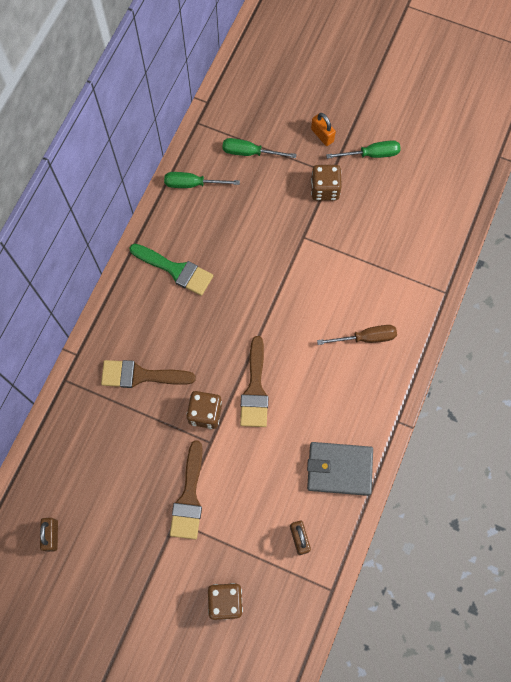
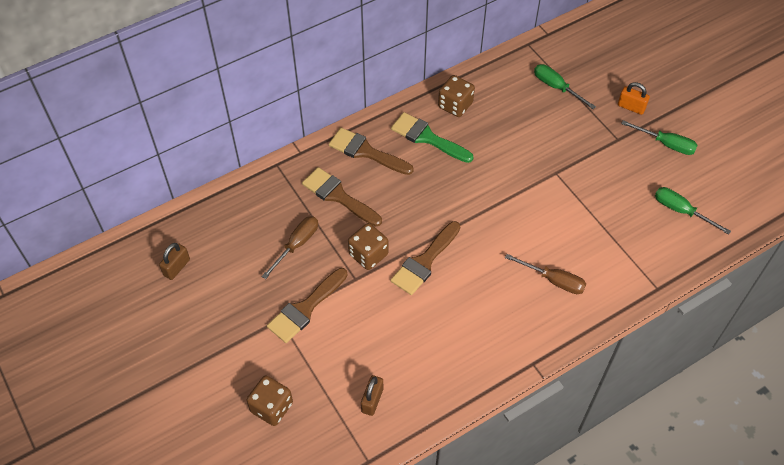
camera: 35 degrees right, 15 degrees down
(133, 317) = (366, 152): none -> brown brush
(139, 444) = (296, 245): none -> brown screwdriver
(176, 270) = (427, 137): green brush -> green brush turned 150 degrees clockwise
(193, 184) = (490, 85): green screwdriver -> green screwdriver (681, 211)
(322, 135) = (631, 107): orange padlock -> orange padlock turned 60 degrees counterclockwise
(324, 189) = (602, 148): brown dice -> brown dice (455, 105)
(339, 469) = (450, 368): grey wallet -> none

